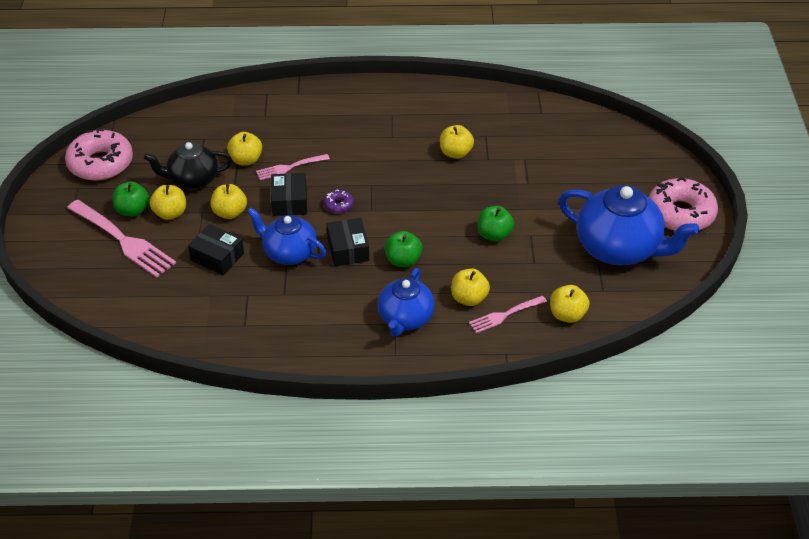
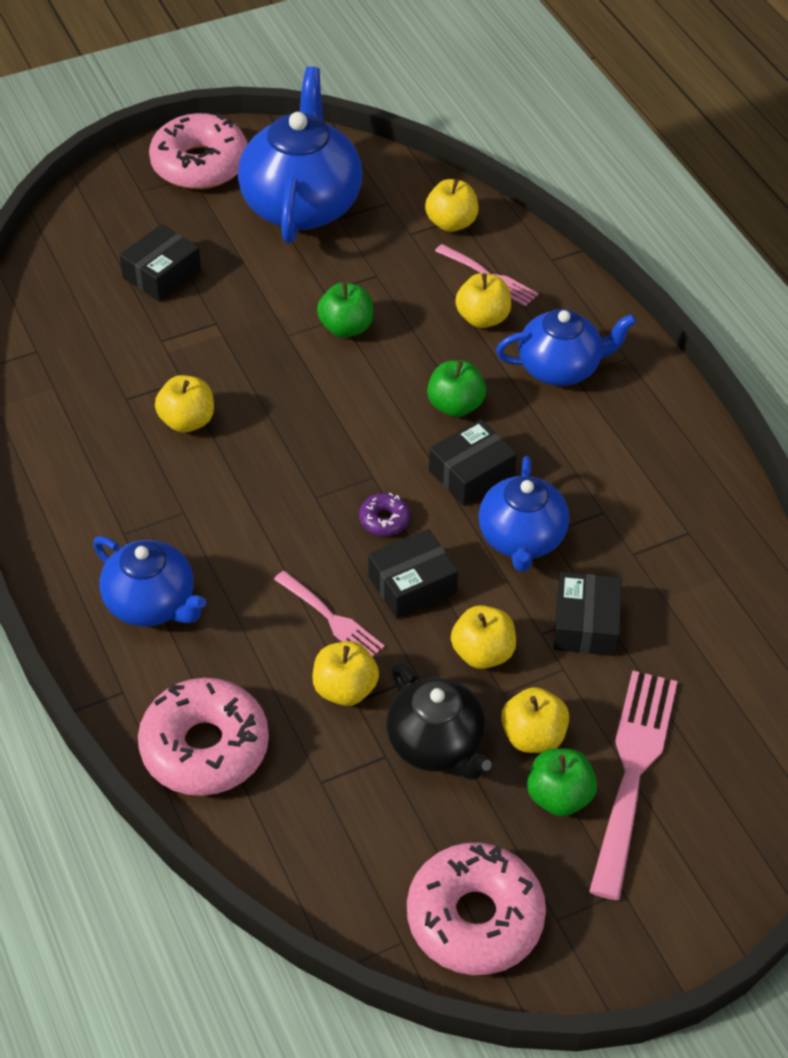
camera: 115 degrees left, 5 degrees up
(249, 109) = (205, 747): none -> pink donut
(341, 113) = (152, 603): none -> blue teapot
(581, 172) = (162, 274): none -> black box

